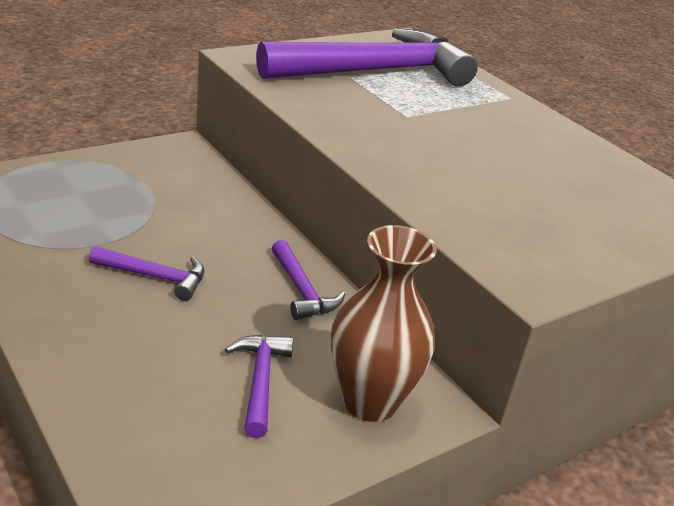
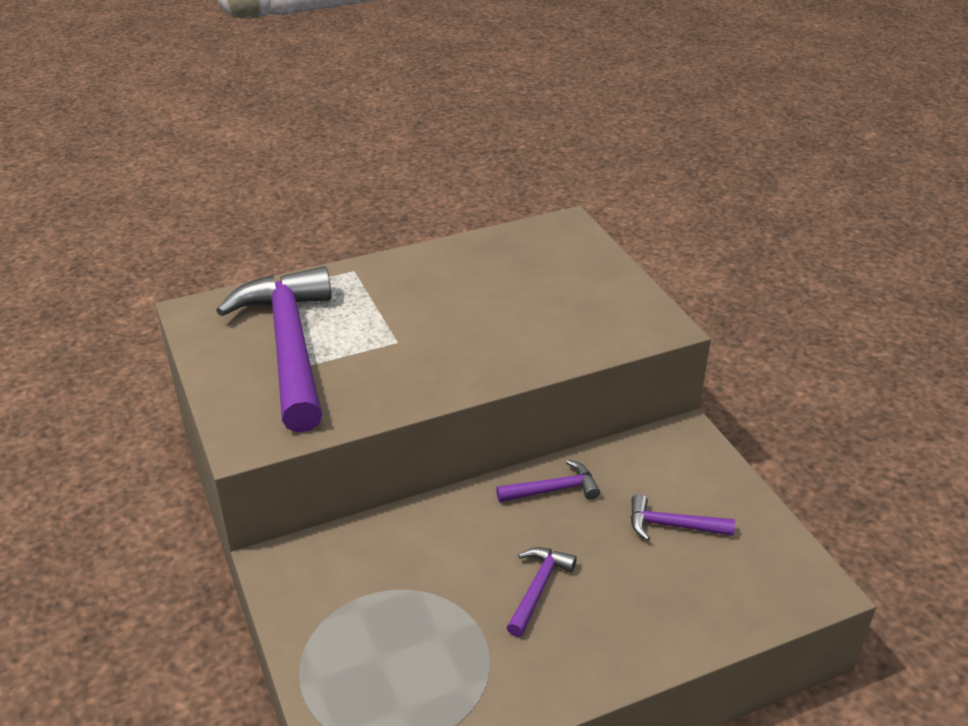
camera: 75 degrees left, 5 degrees up
(369, 401) = (686, 467): brown vase -> none

